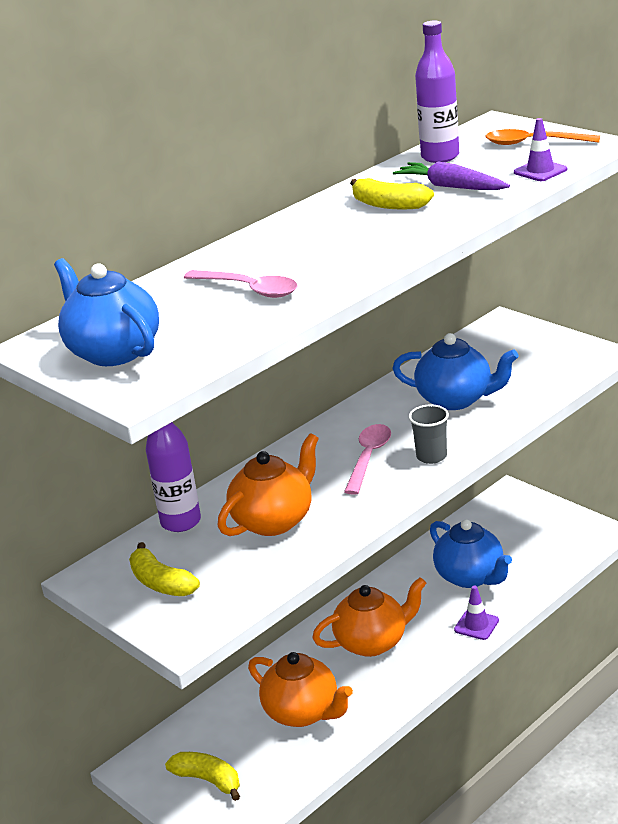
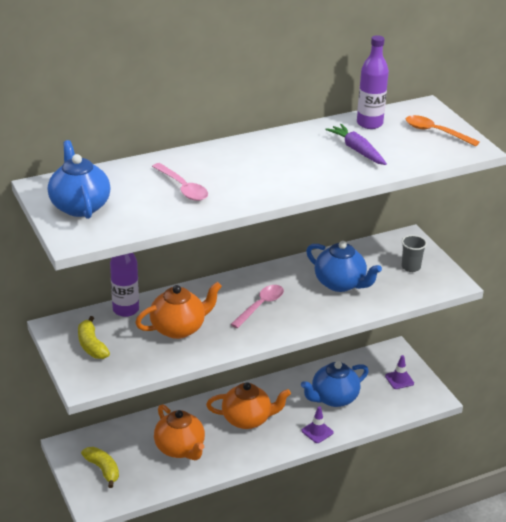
camera: 15 degrees right, 5 degrees up
(389, 205) = (309, 152): yellow banana -> none
(431, 456) = (298, 318): grey cup -> grey cup (411, 267)
(470, 577) = (333, 398): blue teapot -> blue teapot turned 75 degrees clockwise
(540, 171) = (420, 157): purple traffic cone -> purple traffic cone (399, 380)

